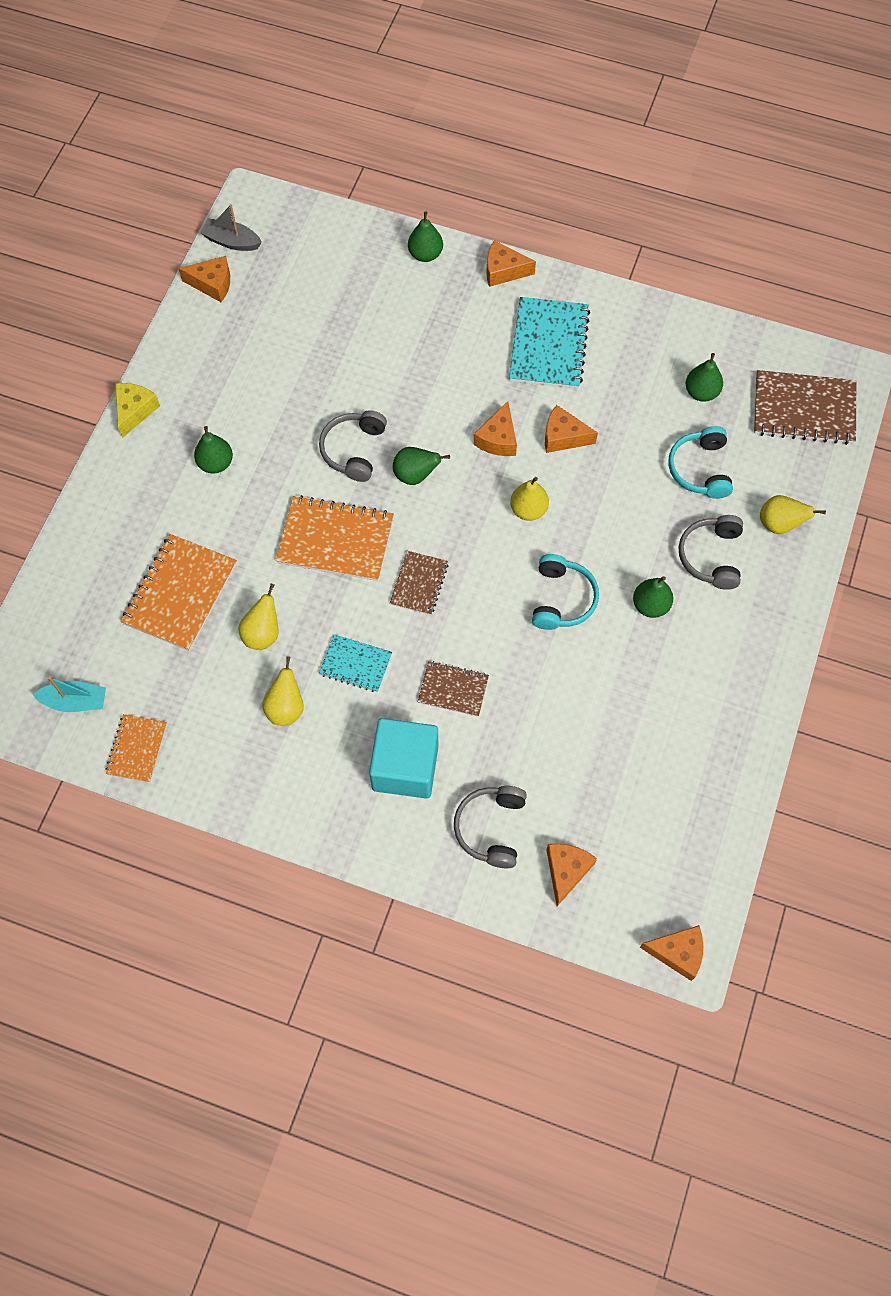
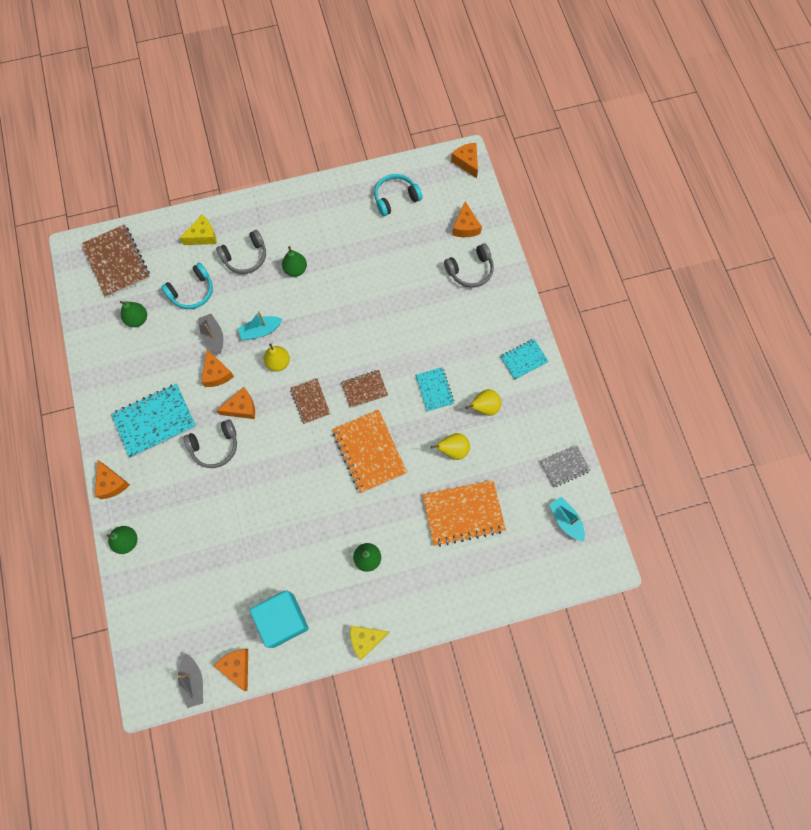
camera: 125 degrees left, 5 degrees up
(137, 749) = (564, 466): orange notebook -> grey notebook
(310, 803) = (523, 359): none -> turquoise notebook
(354, 450) = (303, 483): grey headphones -> grey headphones (215, 446)
(405, 767) = (471, 328): turquoise cube -> turquoise cube (282, 620)
(415, 475) = (297, 437): green pear -> none
(453, 689) = (412, 333): brown notebook -> brown notebook (310, 401)
(561, 599) = (322, 313): turquoise headphones -> turquoise headphones (395, 198)
(566, 871) = (465, 227): orange cheese -> orange cheese turned 75 degrees counterclockwise
(587, 515) = (261, 331): none -> turquoise boat
(617, 459) = (213, 336): none -> grey boat
(779, 524) = (203, 236): yellow pear -> yellow cheese

